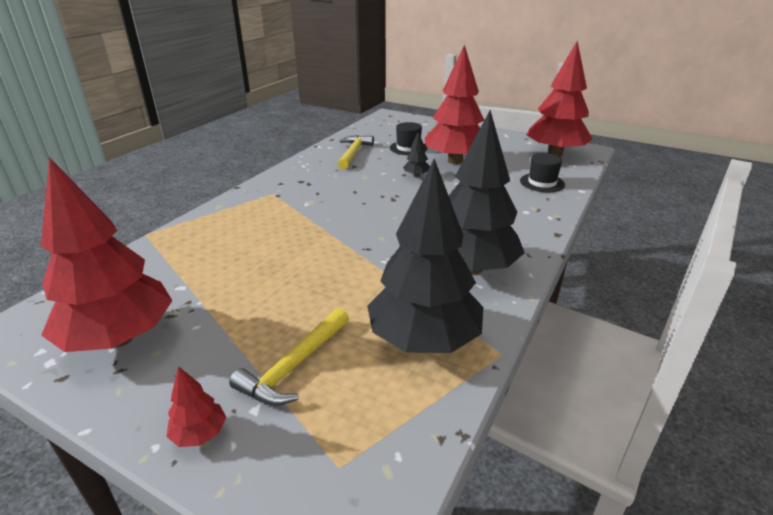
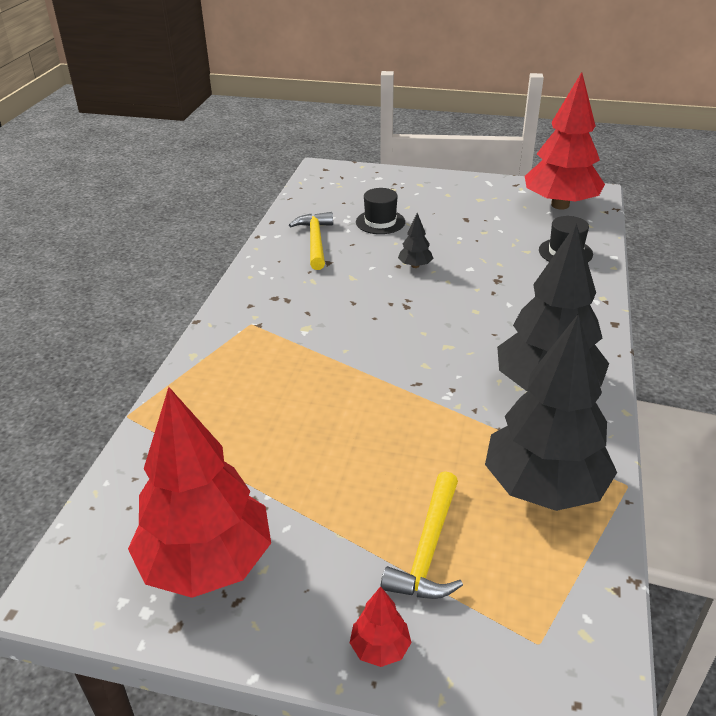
camera: 15 degrees left, 5 degrees up
(455, 161) = (448, 234): red tree -> none

